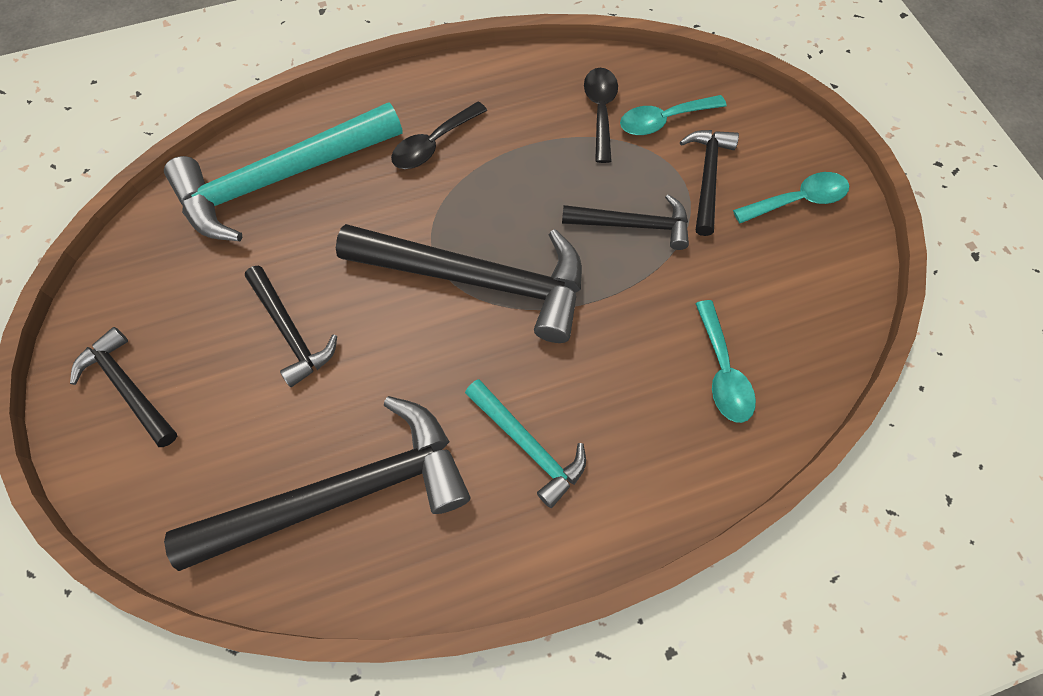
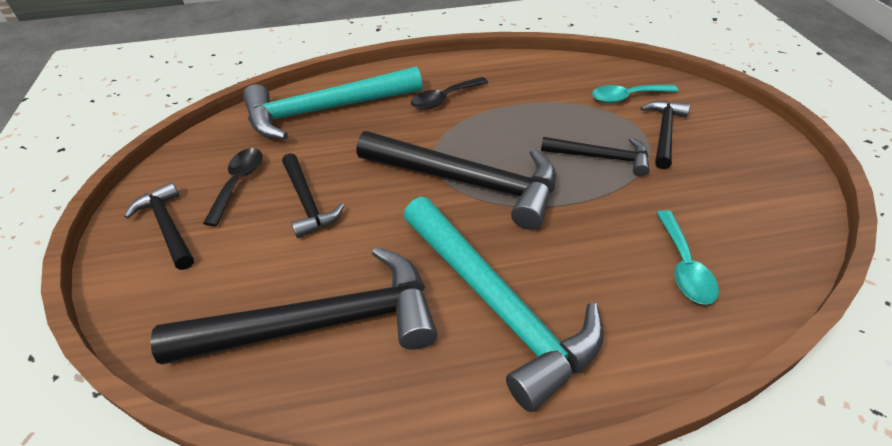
camera: 10 degrees right, 20 degrees down
(528, 445) = (497, 305): turquoise hammer -> turquoise hammer, size x1.88
(600, 111) = (576, 89): black spoon -> black spoon (238, 183)
(797, 200) = (744, 152): turquoise spoon -> none

